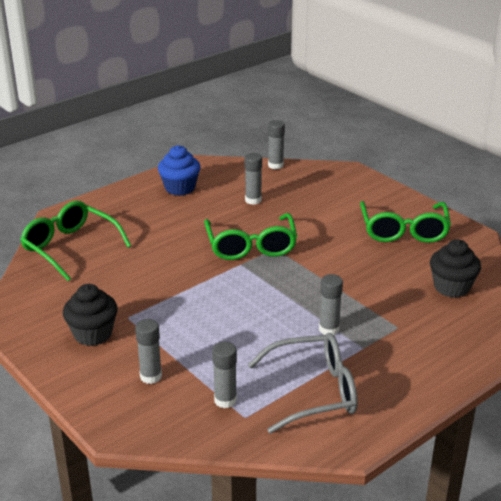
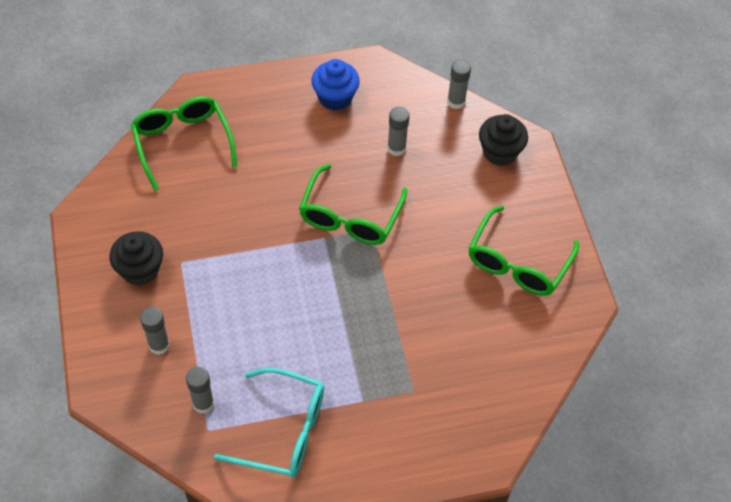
camera: 25 degrees right, 25 degrees up
(314, 391) = (284, 431): grey glasses -> turquoise glasses
(329, 329) = (348, 363): grey glue stick -> none
(451, 287) = (505, 364): black cupcake -> black cupcake (500, 152)

